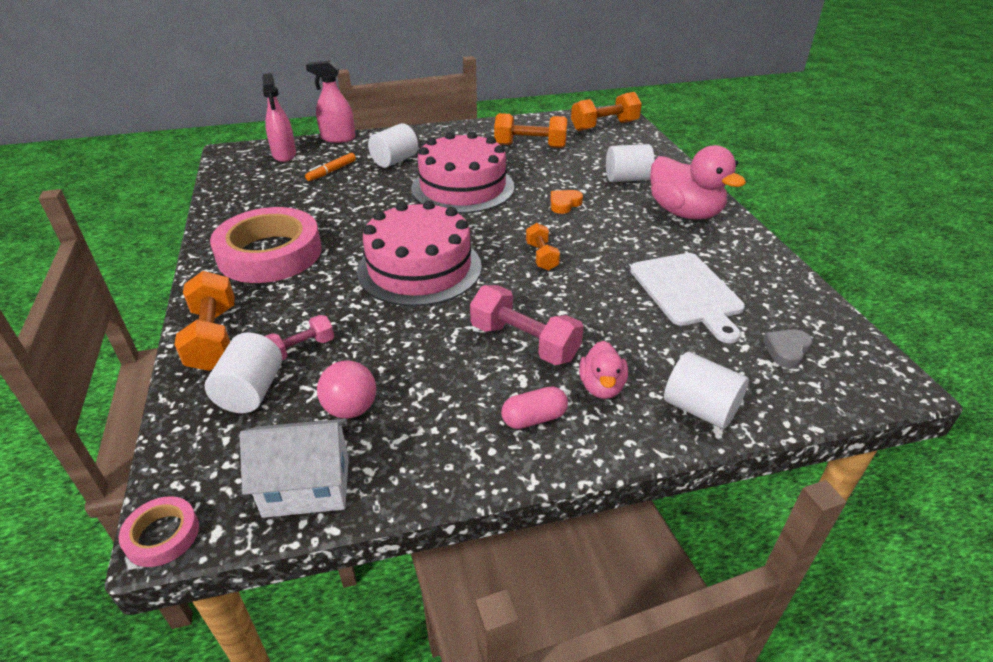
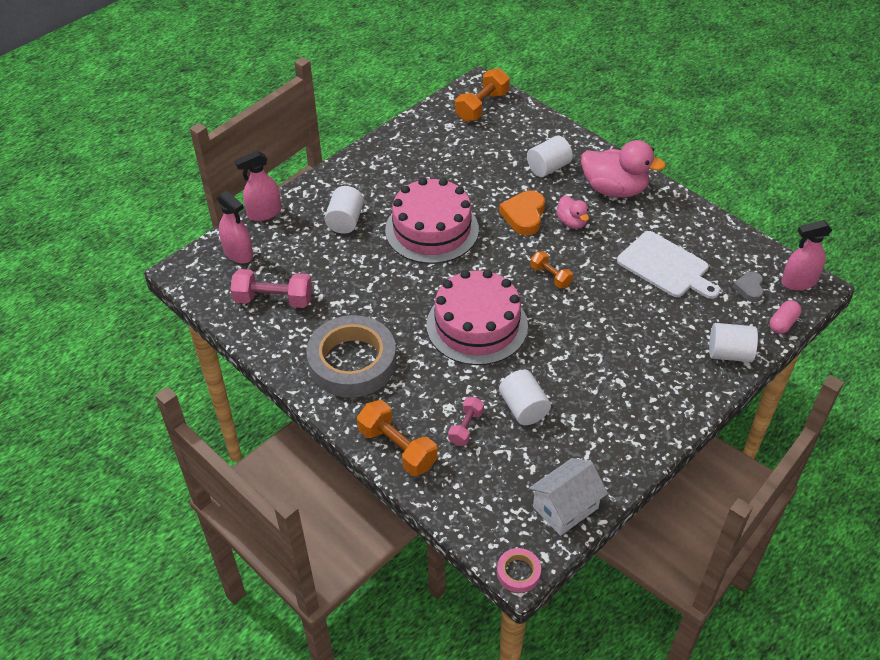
camera: 30 degrees left, 10 degrees up
(251, 391) = (468, 471): white cylinder -> white cylinder (523, 408)
(270, 253) = (352, 362): pink tape -> grey tape
(332, 171) = (304, 256): orange marker -> none
(351, 409) = (541, 451): pink ball -> none
(524, 342) = (599, 354): pink dumbbell -> pink dumbbell (273, 300)
(530, 146) = (442, 157): orange dumbbell -> none
(534, 418) = (648, 404): pink capsule -> pink capsule (783, 323)
(564, 204) = (524, 216): orange heart -> orange heart, size x1.62
(601, 387) = (668, 365): pink duck -> pink duck (572, 222)
(869, 369) = (798, 282): none -> pink spray bottle

